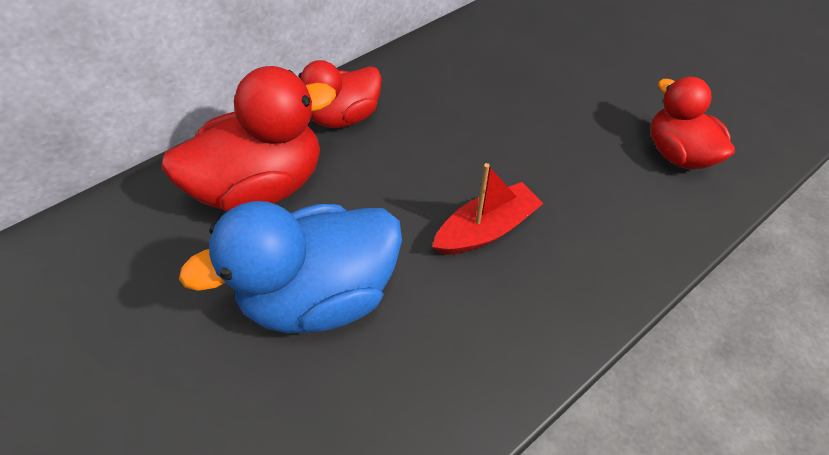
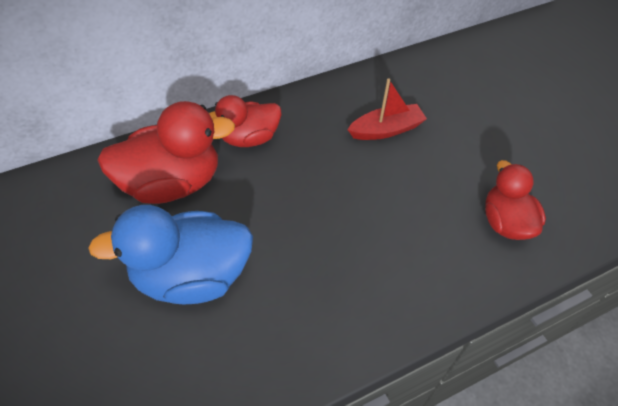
camera: 10 degrees right, 0 degrees up
(486, 229) = (329, 253): red boat -> red boat (386, 130)

